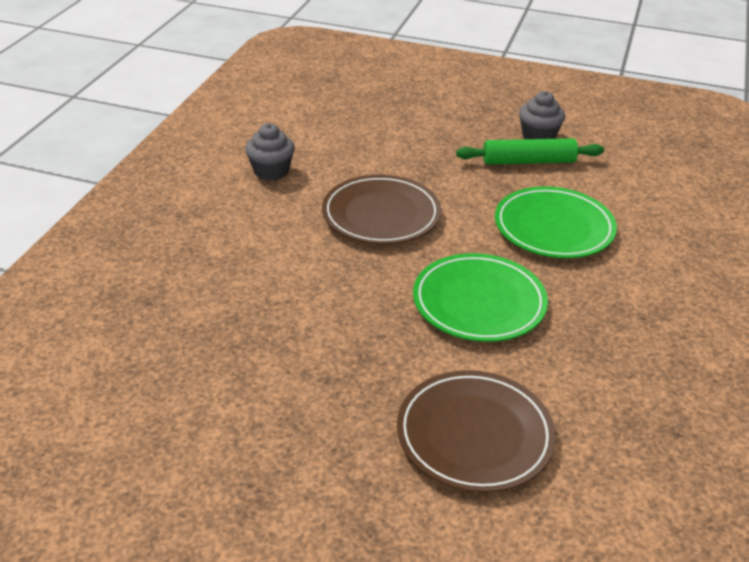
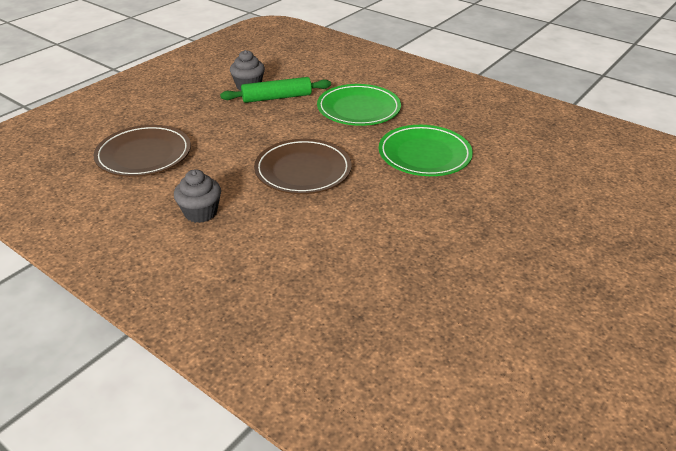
camera: 70 degrees left, 0 degrees up
(474, 435) = (547, 186): brown plate -> brown plate (144, 155)
(528, 162) = (277, 98): green rolling pin -> green rolling pin turned 60 degrees clockwise

